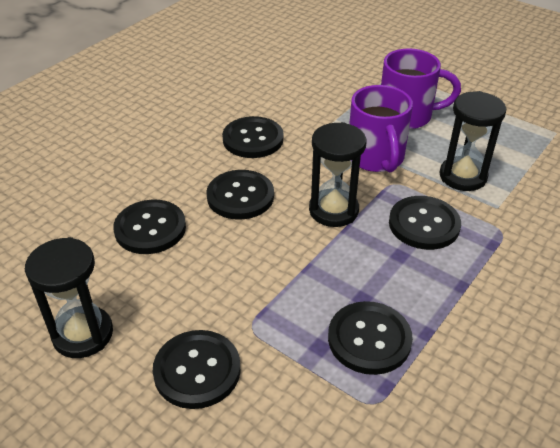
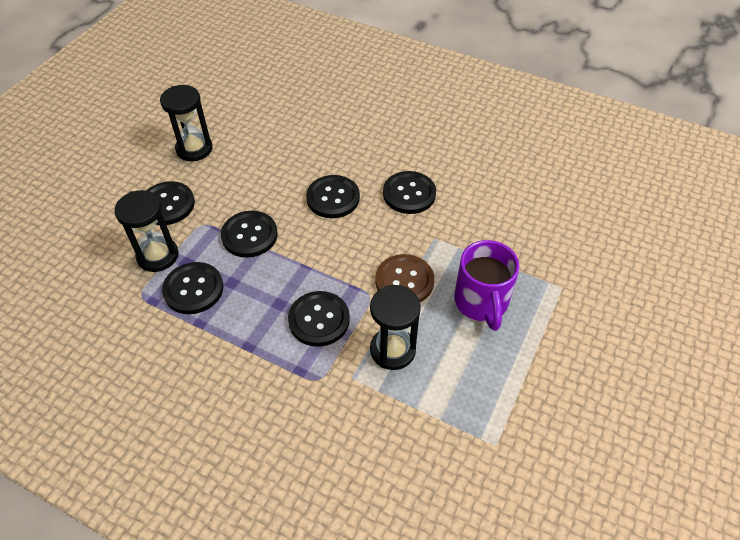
camera: 80 degrees right, 10 degrees up
(150, 228) = (289, 157): black button -> black button (249, 235)
(333, 210) = (326, 257): black hourglass -> black hourglass (158, 256)
(376, 158) = (404, 281): purple mug -> brown button

